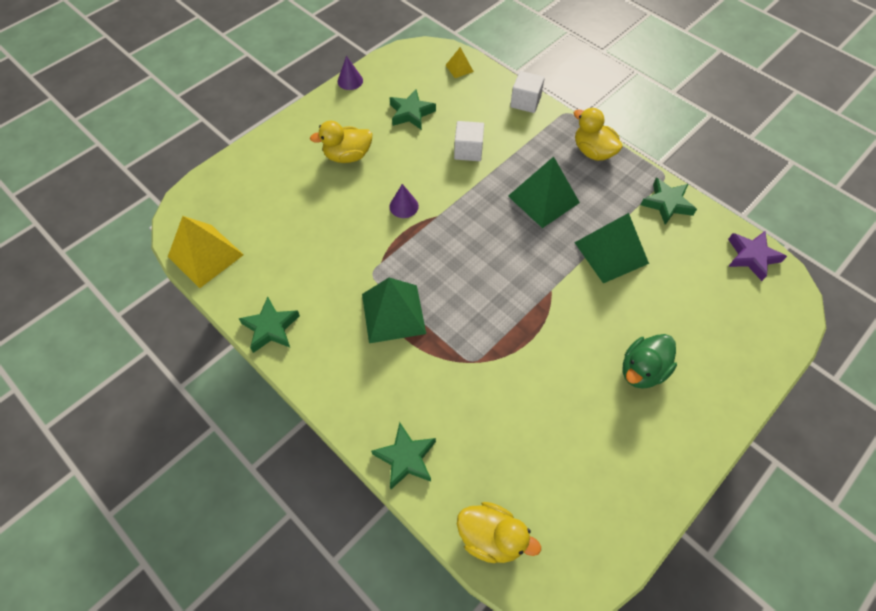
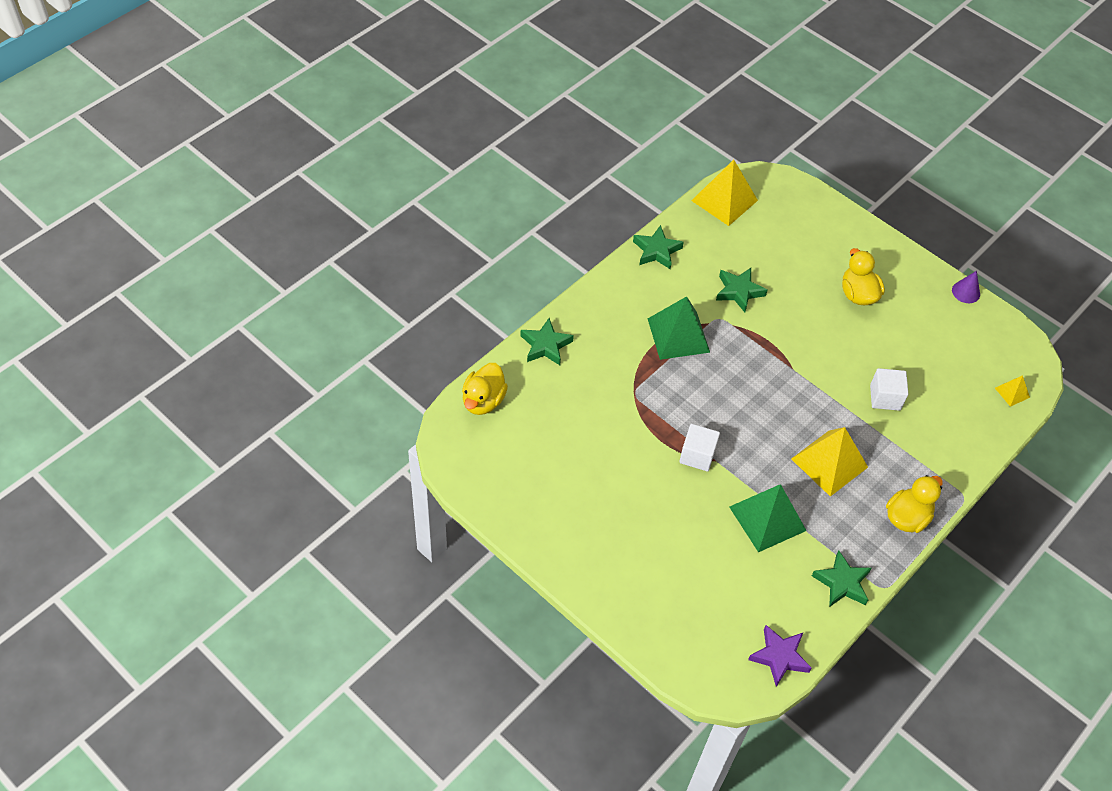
camera: 85 degrees right, 5 degrees down
(404, 206) = (801, 341): purple cone -> none
(411, 113) = (929, 347): green star -> green star (739, 291)
(525, 102) = (972, 456): white cube -> white cube (697, 455)
(543, 199) = (829, 463): green pyramid -> yellow pyramid
(642, 370) = (634, 528): green duck -> none

